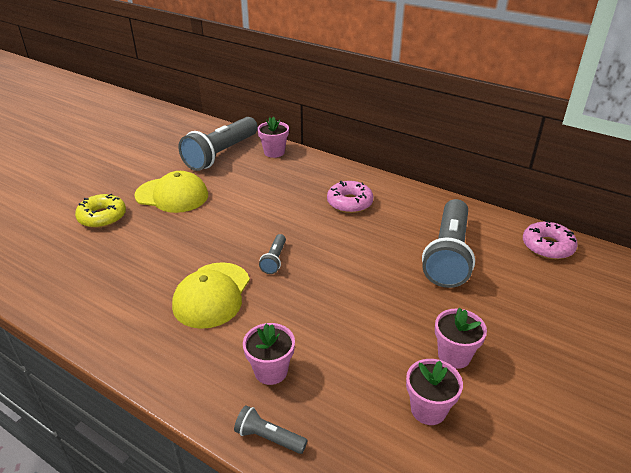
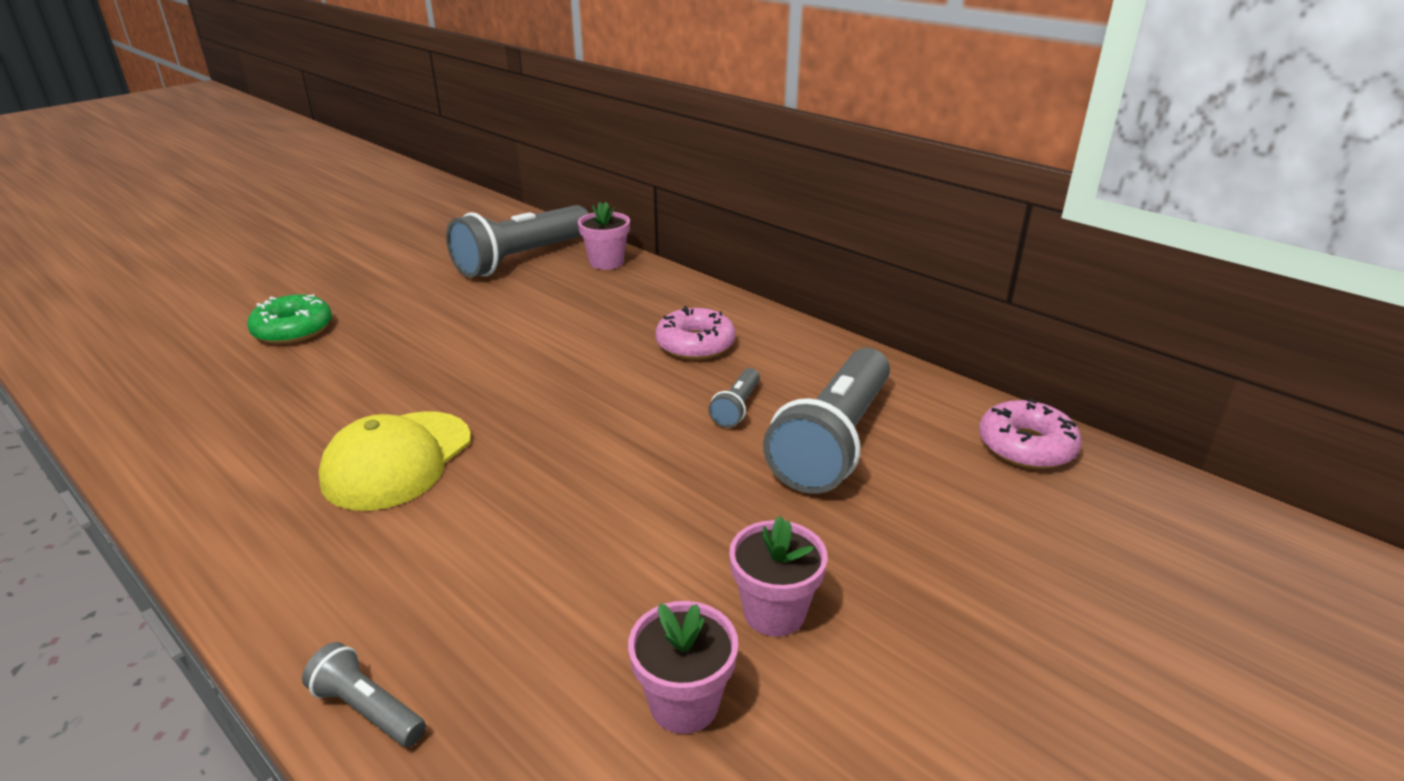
camera: 10 degrees right, 5 degrees down
(102, 217) = (293, 330): yellow donut -> green donut
(172, 195) = (415, 309): yellow cap -> none
(271, 371) = (431, 594): pink flower pot -> none
(274, 260) = (528, 417): grey flashlight -> grey flashlight (736, 408)

